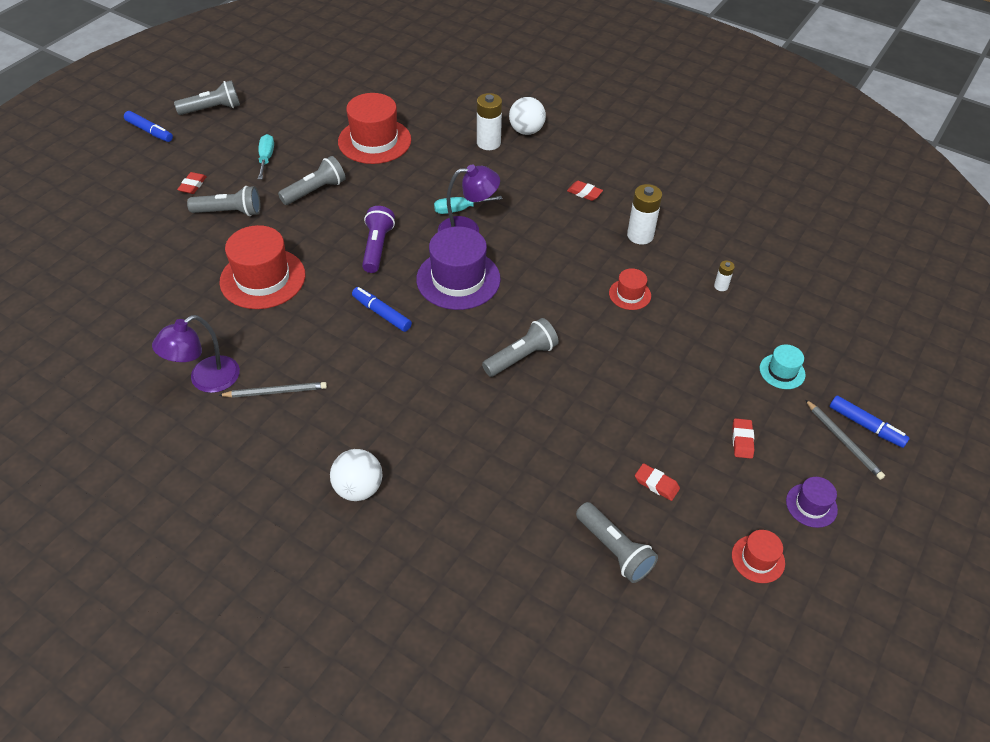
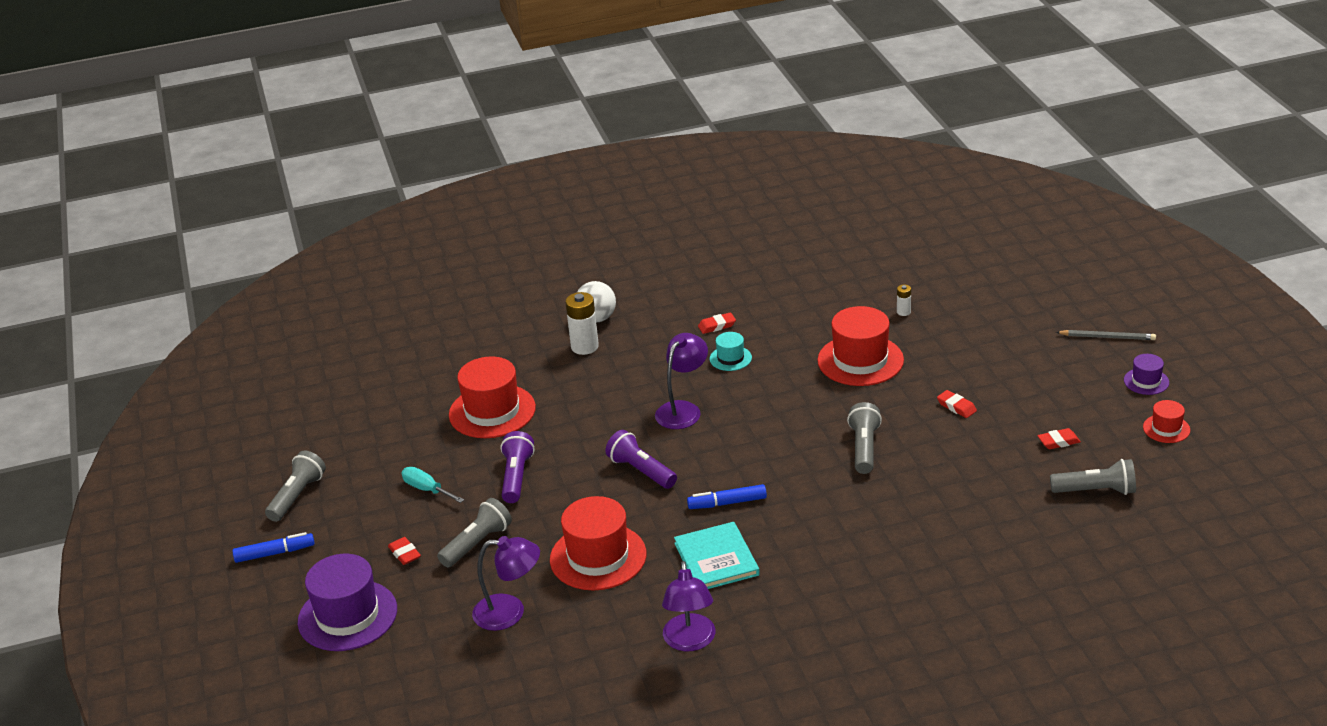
camera: 45 degrees left, 15 degrees down
(169, 268) = (510, 612): none -> purple lamp
(275, 392) = (751, 603): grey pencil -> none
(311, 343) = (716, 559): none -> turquoise book
(315, 191) = (516, 477): grey flashlight -> purple flashlight
(358, 488) = (909, 597): white ball -> none
(458, 279) = (737, 442): purple hat -> purple hat (347, 615)
(459, 209) = (651, 403): turquoise screwdriver -> none
(630, 294) = (860, 360): red hat -> red hat, size x2.00
(640, 235) = (802, 322): white battery -> none
(742, 440) = (1060, 381): red eraser -> red eraser (956, 407)
(782, 371) = (1018, 329): turquoise hat -> turquoise hat (730, 358)
(866, 426) = (1105, 320): blue marker -> none

